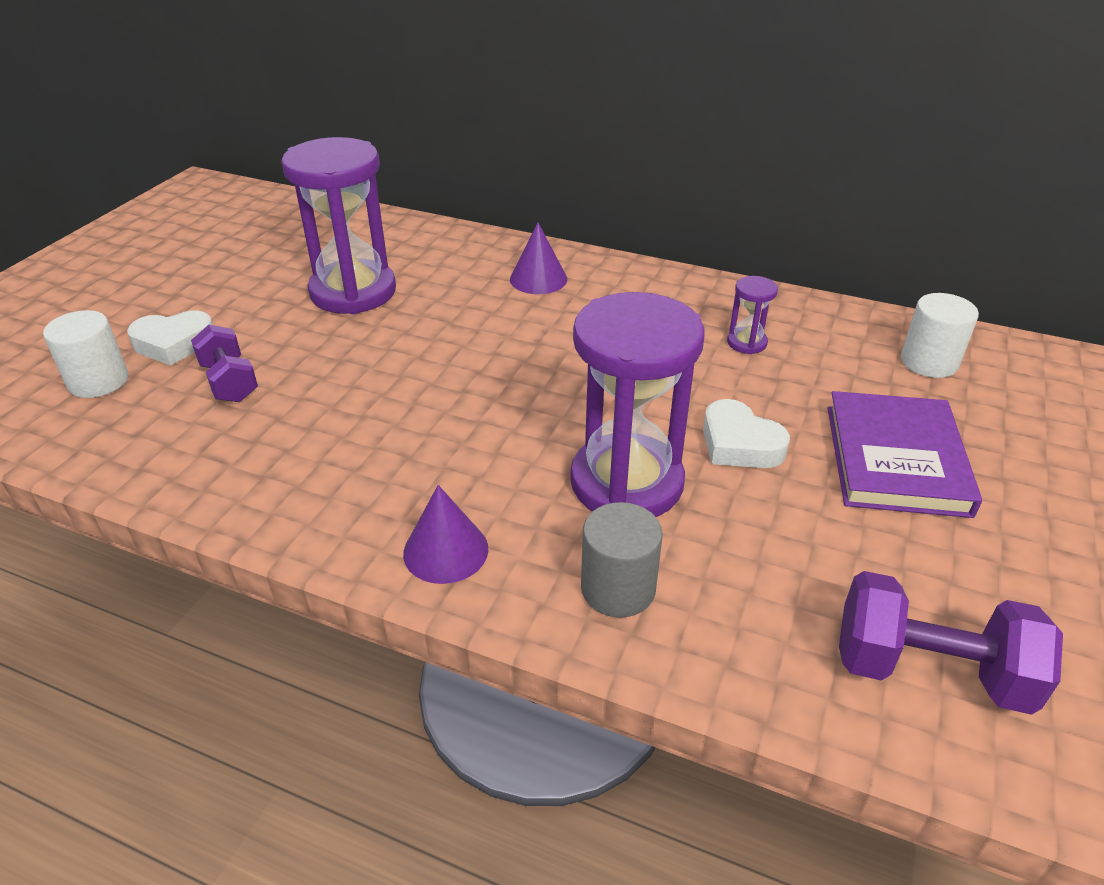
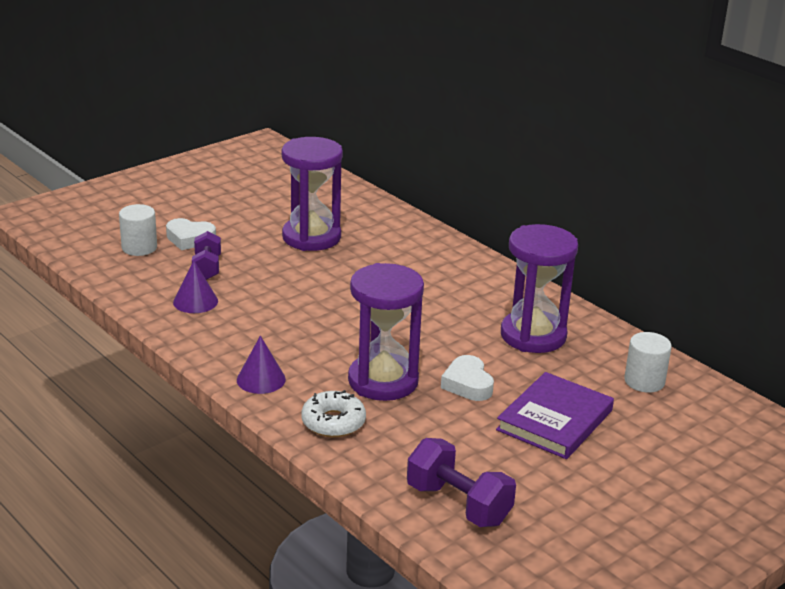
camera: 25 degrees right, 10 degrees down
(538, 279) = (434, 261): purple cone -> purple cone (195, 301)
(618, 589) = (333, 422): grey cylinder -> white donut
(746, 343) = (533, 335): purple hourglass -> purple hourglass, size x2.34

